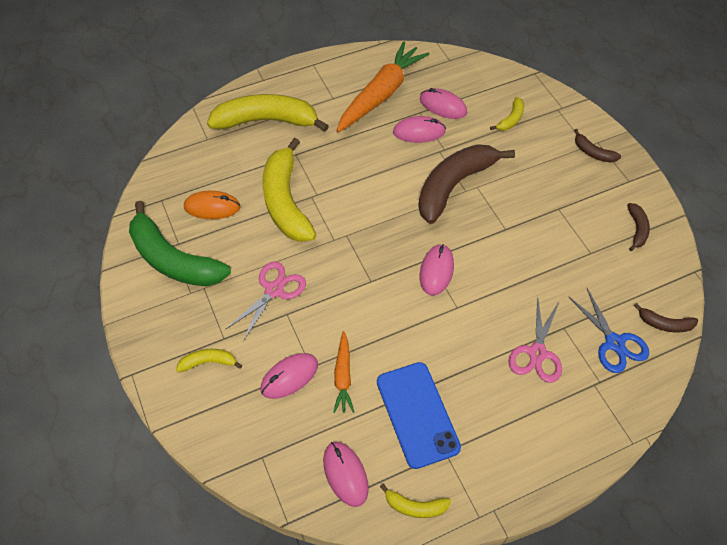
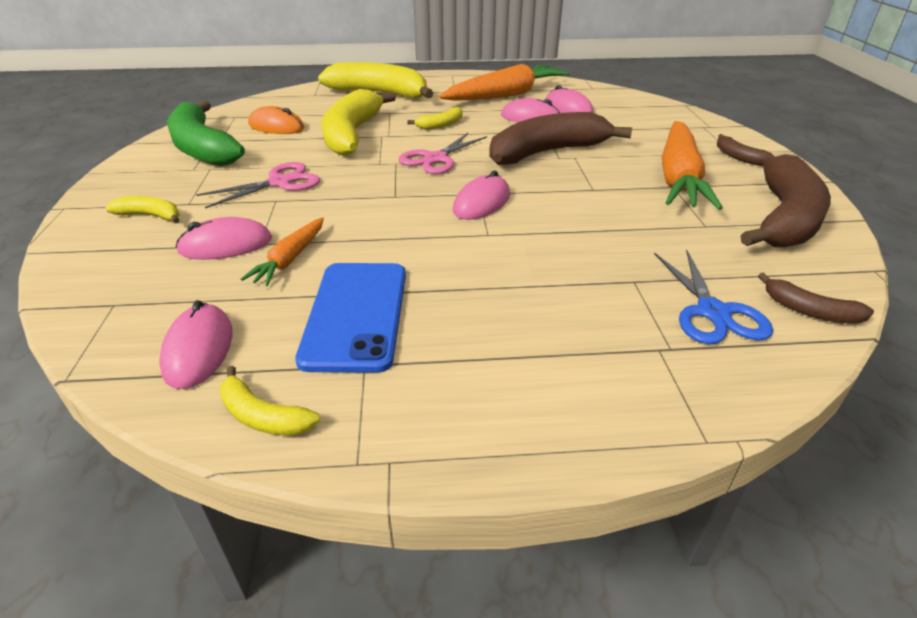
camera: 20 degrees right, 20 degrees down
(510, 119) = (642, 125): yellow banana -> yellow banana (441, 125)
(537, 353) = (578, 296): pink scissors -> pink scissors (435, 159)
(558, 195) = (678, 177): none -> orange carrot
(637, 229) = (784, 219): brown banana -> brown banana, size x2.24

